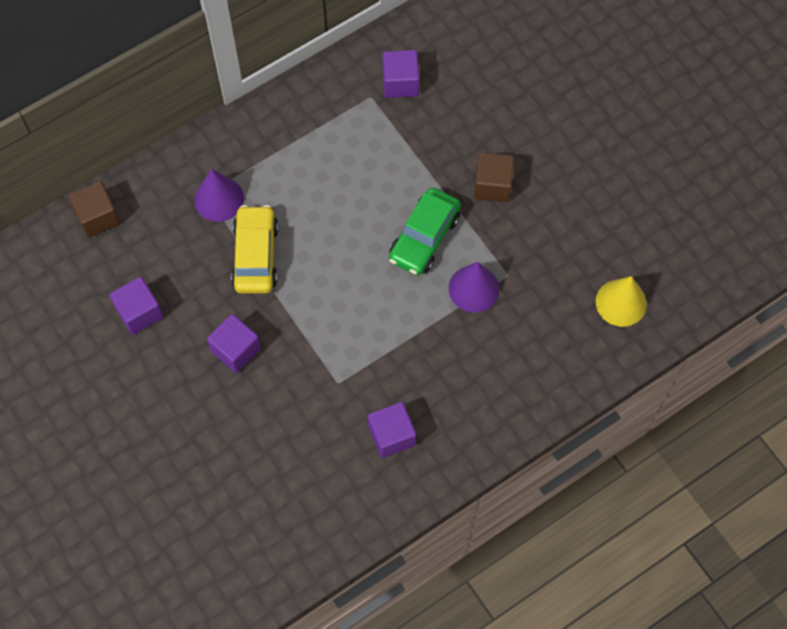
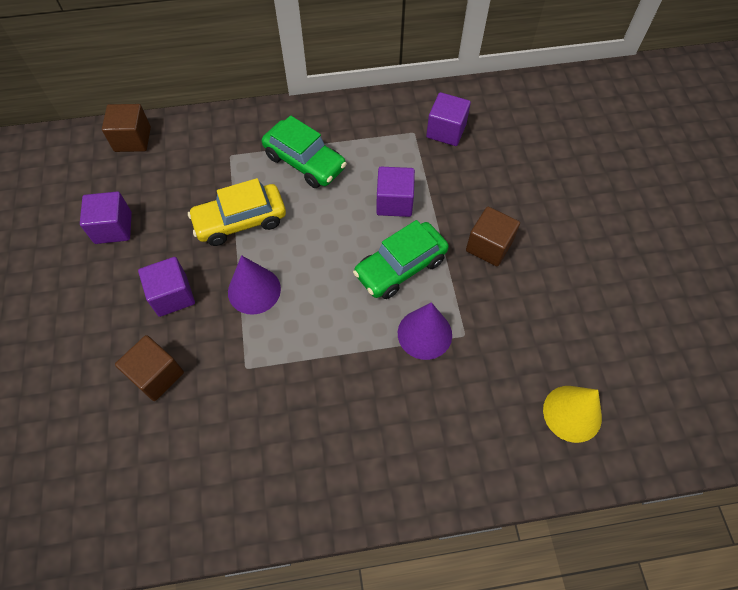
camera: 25 degrees right, 5 degrees down
(219, 199) = (238, 163): purple cone -> purple cone (254, 290)
(255, 255) = (240, 221): yellow car -> yellow car turned 135 degrees counterclockwise
(265, 422) = (156, 375): none -> brown cube
(282, 171) = (305, 162): none -> green car
(391, 435) = (267, 446): purple cube -> purple cube (394, 202)

